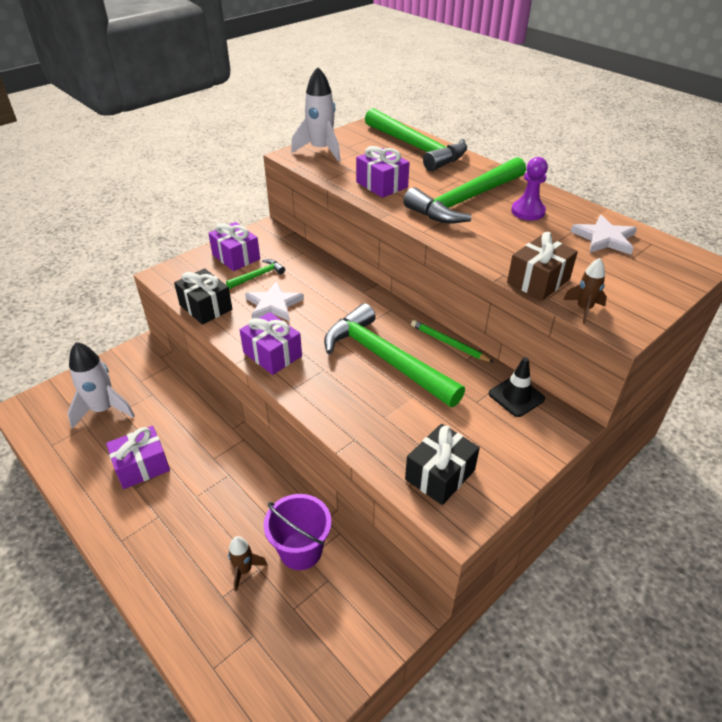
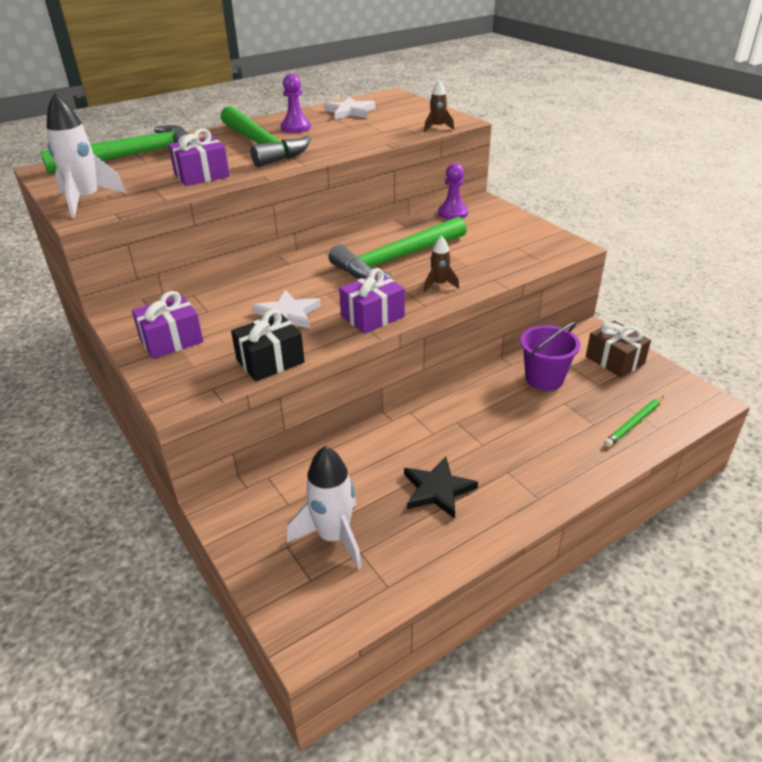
camera: 80 degrees left, 5 degrees down
(142, 466) = (437, 490): purple gift -> black star
(244, 570) = (566, 411): brown rocket -> brown rocket (439, 284)
(258, 276) = (224, 324): green hammer -> none
(440, 475) = (531, 248): black gift -> none
(449, 343) = (383, 231): green pencil -> green pencil (634, 423)
(516, 396) = (453, 213): black traffic cone -> purple pawn
(538, 281) = (399, 135): brown gift -> brown gift (614, 360)

